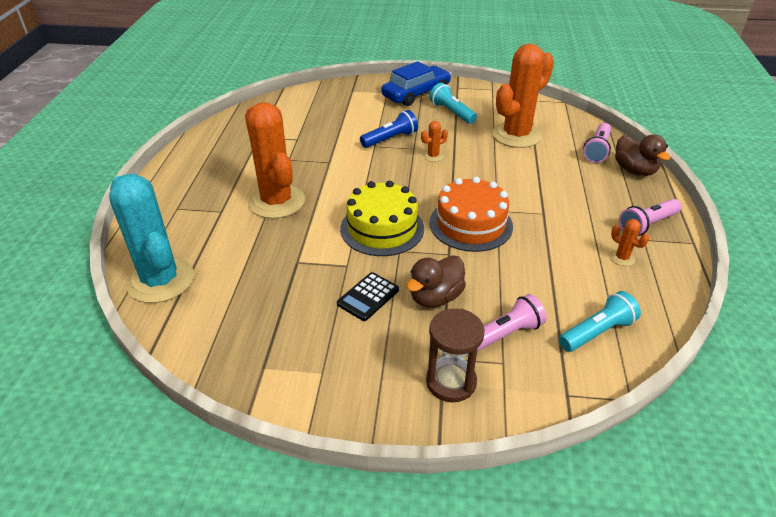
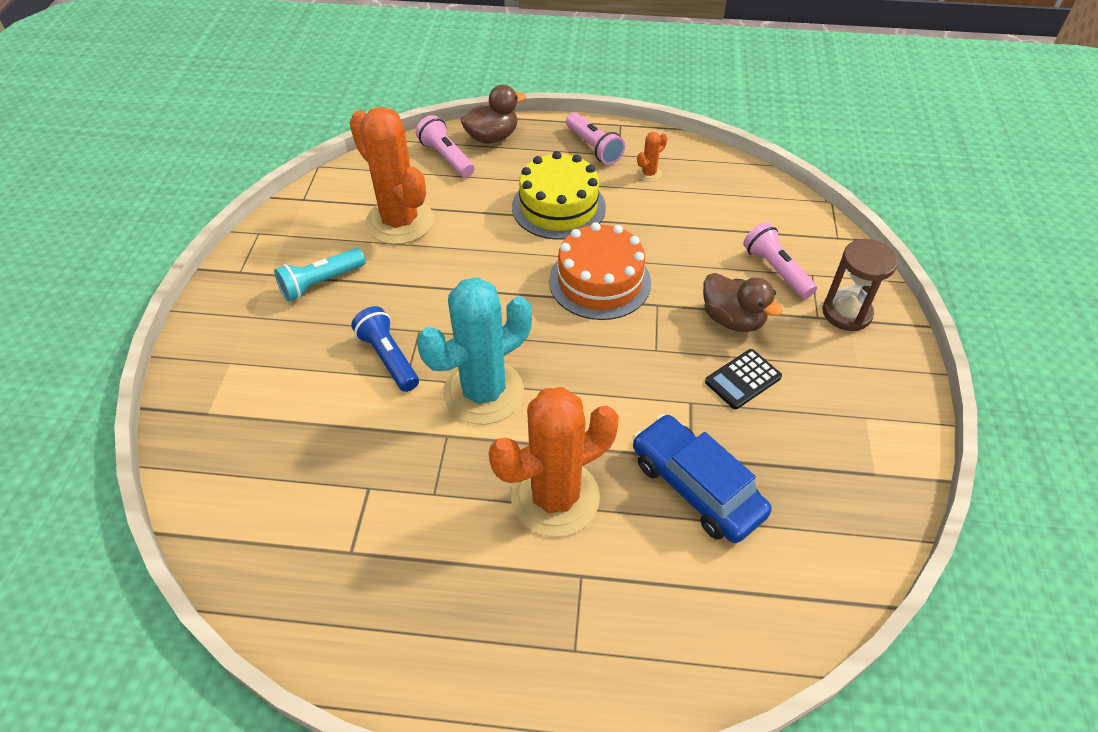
camera: 90 degrees left, 10 degrees up
(160, 280) = (754, 629): turquoise cactus -> turquoise cactus (483, 392)
(368, 297) = (743, 379): black calculator -> black calculator turned 105 degrees clockwise
(382, 228) = (613, 367): yellow cake -> yellow cake (558, 207)
(416, 94) = (246, 323): blue car -> blue car (696, 487)
(433, 156) = (443, 310): orange cactus -> none
(597, 150) = (446, 157): pink flashlight -> pink flashlight turned 150 degrees counterclockwise
(597, 332) = (757, 208): turquoise flashlight -> none

